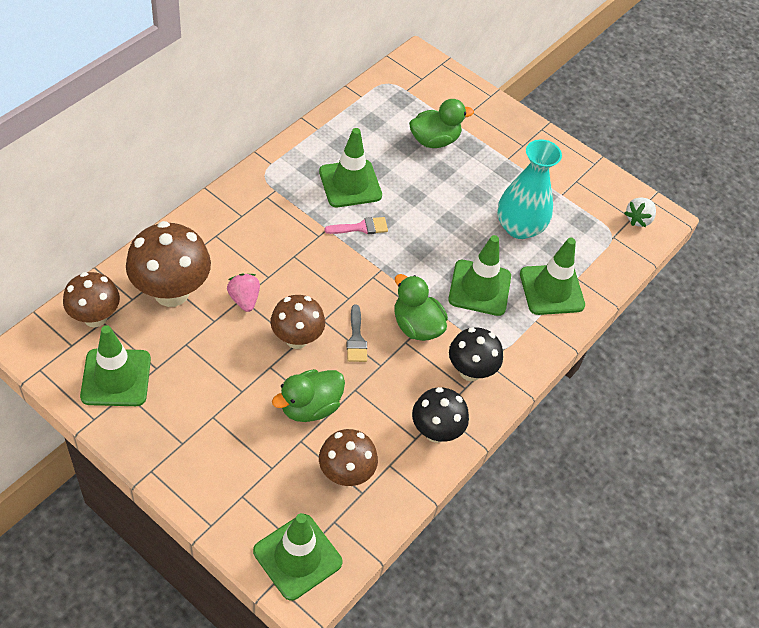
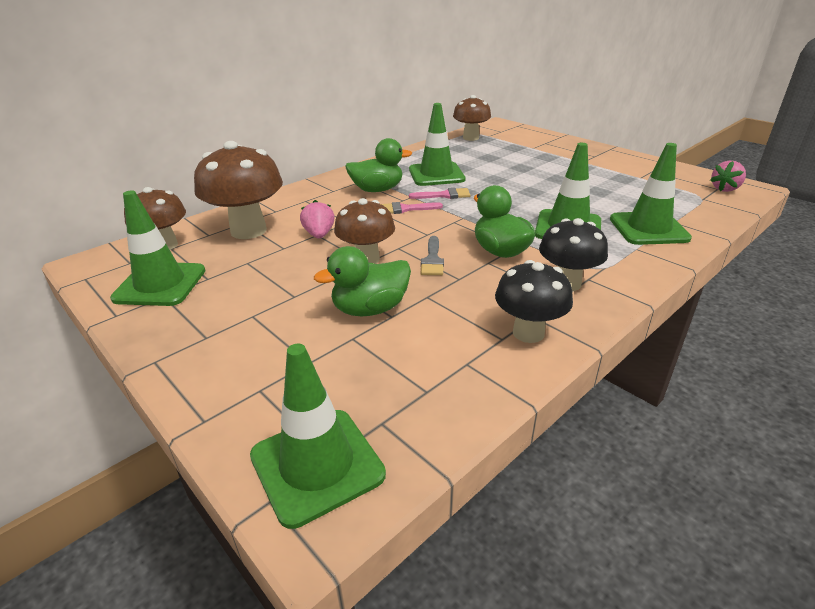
camera: 15 degrees right, 20 degrees down
(323, 254) = (405, 209): none -> pink brush
(345, 474) = (406, 370): brown mushroom -> brown mushroom (471, 138)
(434, 140) = (513, 155): green duck -> green duck (377, 190)
(519, 227) = (602, 194): turquoise vase -> none
(638, 219) = (725, 189): white strawberry -> pink strawberry

